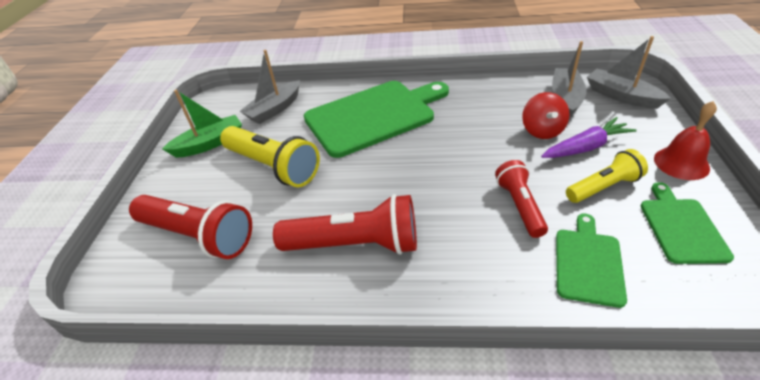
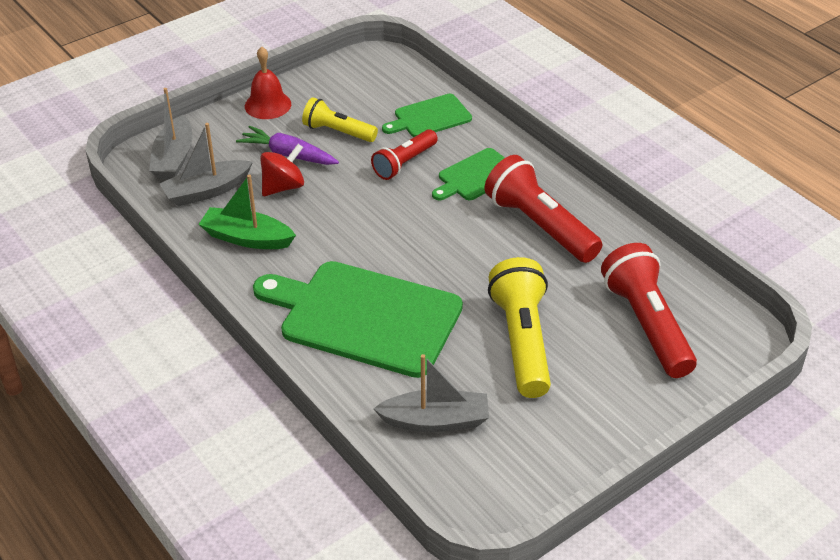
camera: 135 degrees left, 0 degrees up
(210, 144) = (551, 430): green boat -> green boat (247, 238)
(681, 227) = (351, 91): green cutting board -> green cutting board (476, 176)

